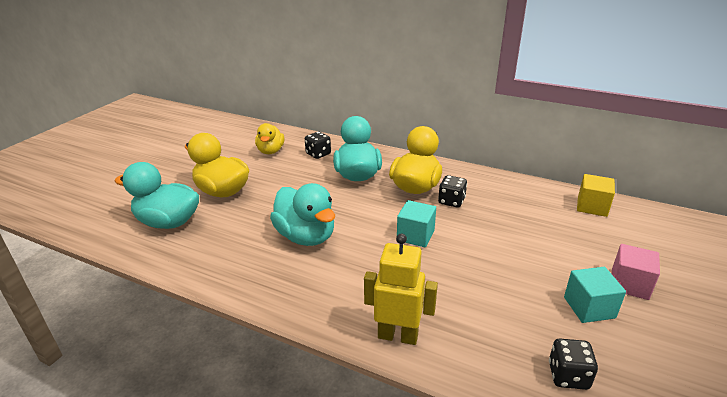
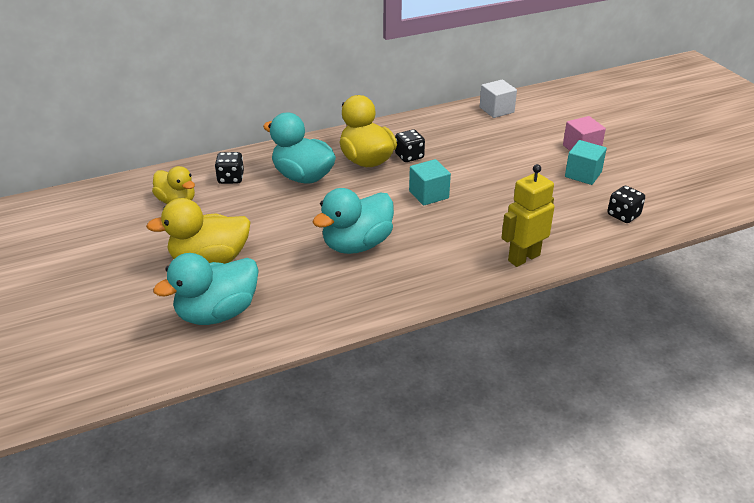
camera: 50 degrees left, 5 degrees up
(306, 236) = (357, 244): turquoise duck -> turquoise duck turned 135 degrees clockwise
(592, 207) = (496, 110): yellow cube -> white cube

